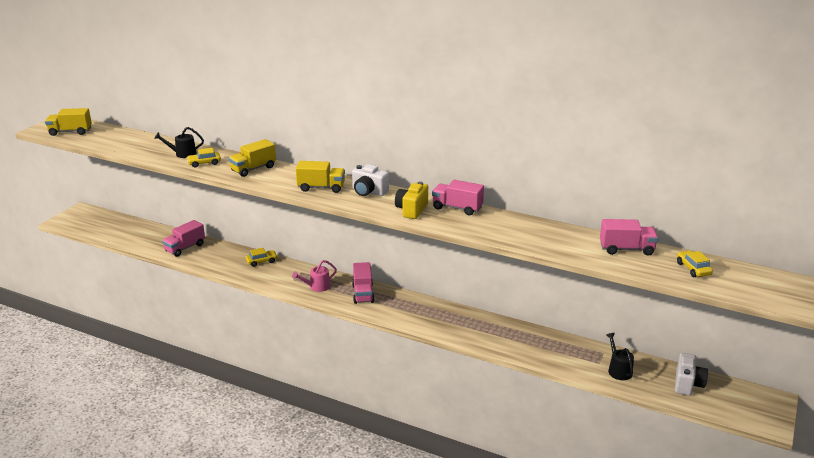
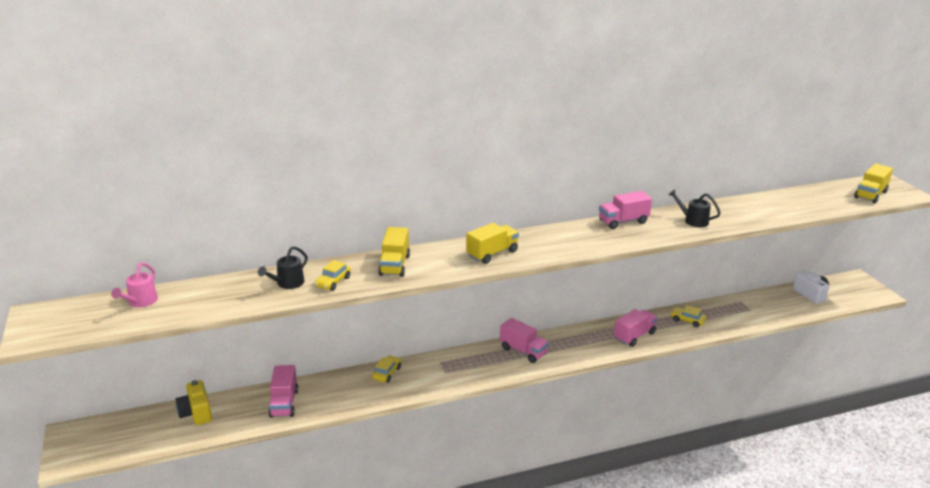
camera: 45 degrees left, 0 degrees up
(70, 132) = (83, 321): yellow truck -> yellow truck (870, 195)
(317, 287) = (478, 367): pink watering can -> pink watering can (140, 302)
(369, 192) = (536, 239): white camera -> none
(411, 210) = (598, 238): yellow camera -> yellow camera (196, 413)
(618, 370) = (767, 308): black watering can -> black watering can (693, 221)
(626, 249) = (773, 201): pink truck -> pink truck (634, 336)
(693, 269) = (826, 197): yellow car -> yellow car (687, 320)

